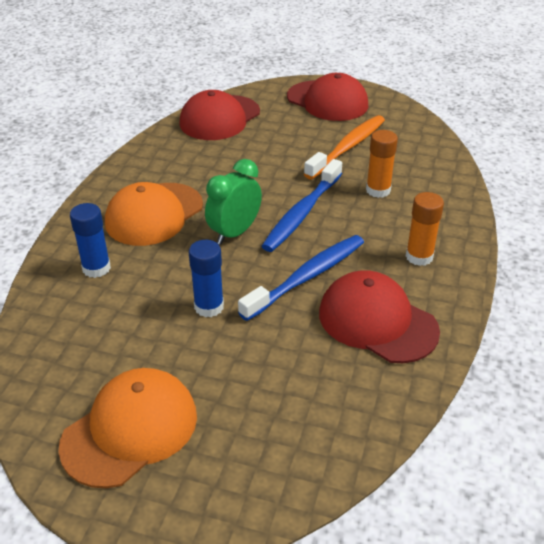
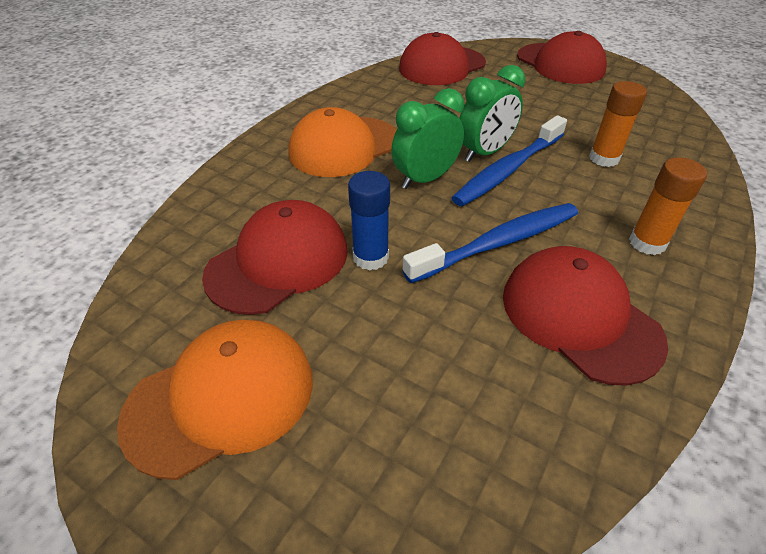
camera: 15 degrees right, 5 degrees up
(96, 268) = (263, 192): blue glue stick -> none
(134, 324) = (278, 262): none -> red cap
(279, 200) = (484, 153): none -> green clock
(347, 147) = (574, 110): orange toothbrush -> none

